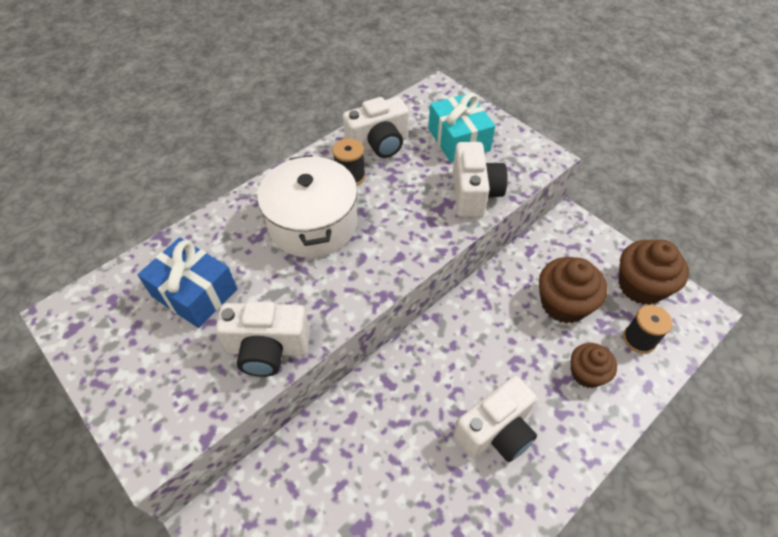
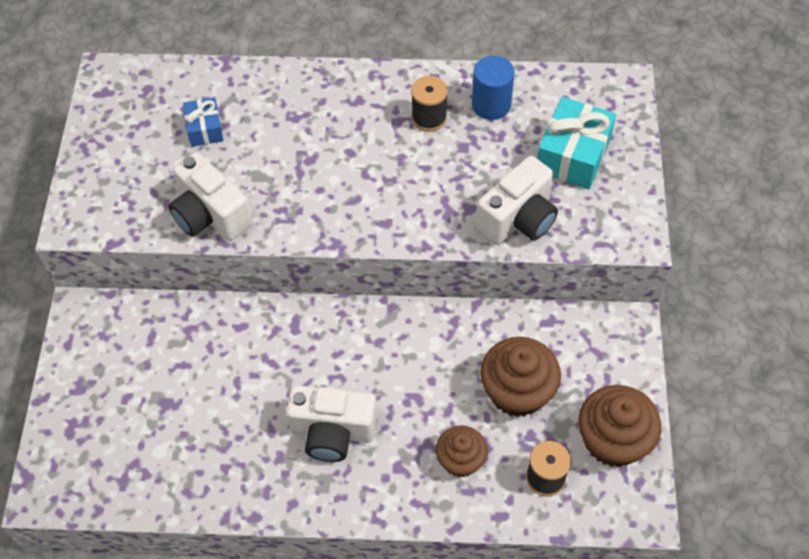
camera: 45 degrees right, 5 degrees up
(195, 293) = (205, 129): blue gift -> blue gift, size x0.58
(313, 224) = (349, 139): white pot -> none
(379, 144) = (491, 105): white camera -> blue cylinder

